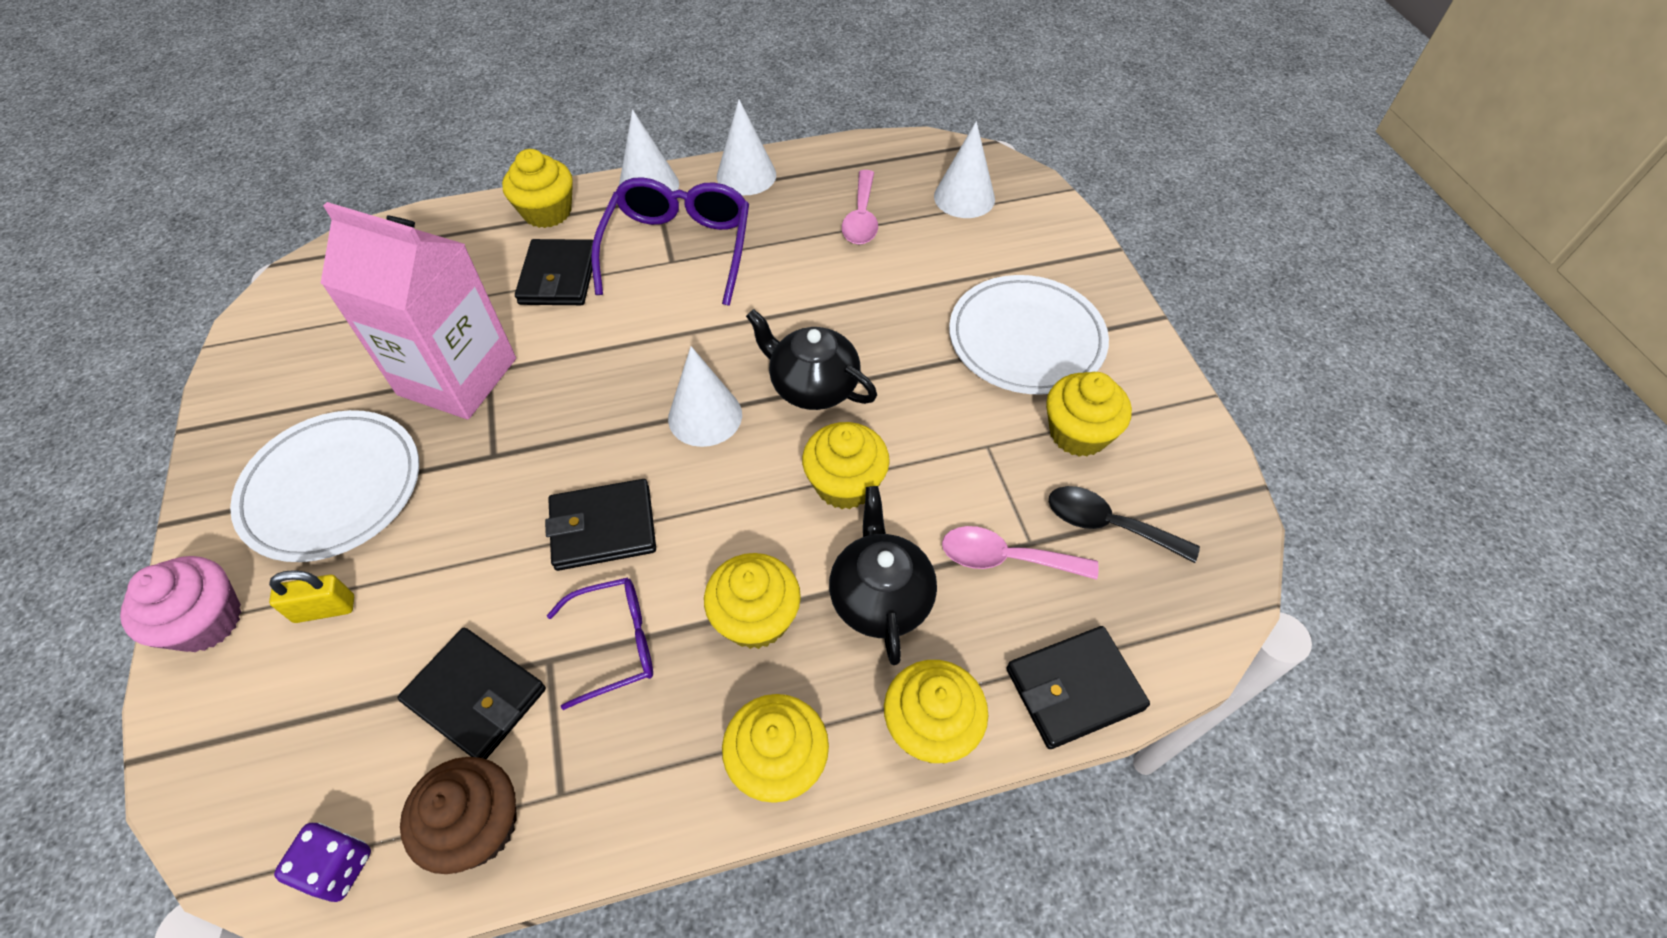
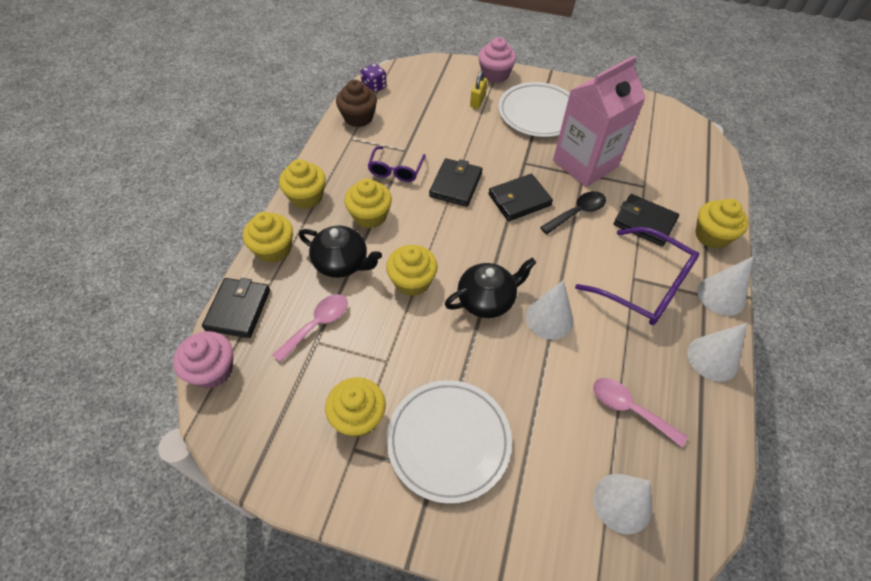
camera: 120 degrees right, 0 degrees up
(476, 696) = (407, 128): black wallet -> black wallet (519, 200)
(705, 416) = (497, 244): white cone -> white cone (549, 318)
(1108, 525) = (294, 387): black spoon -> black spoon (577, 213)
(1181, 643) = (213, 370): none -> pink cupcake

